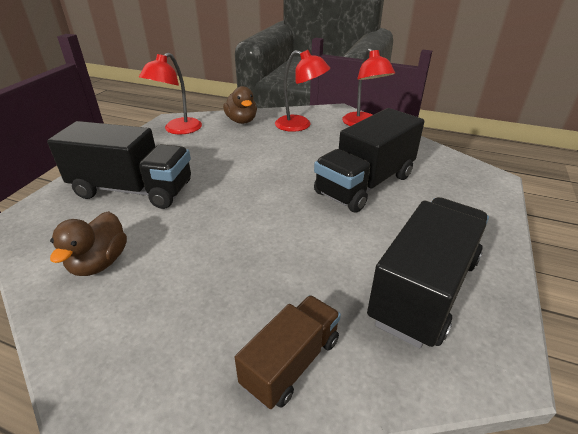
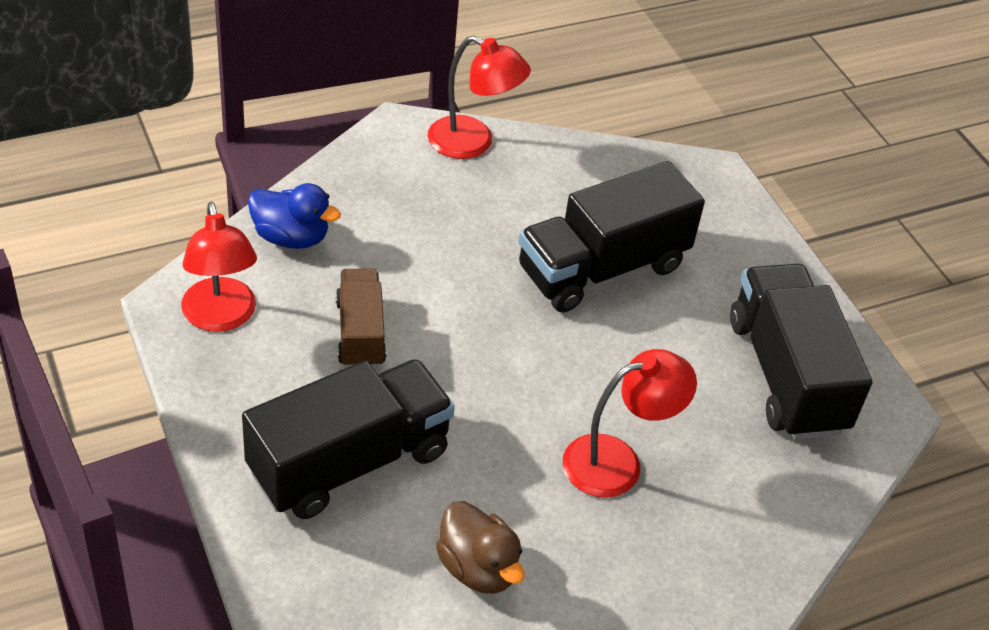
camera: 50 degrees left, 10 degrees up
(241, 121) = (291, 237): brown duck -> blue duck
(291, 362) = (764, 517): brown truck -> brown truck (360, 333)
(300, 125) = (391, 197): red lamp -> red lamp (617, 462)
(365, 184) = (602, 268): black truck -> black truck turned 60 degrees clockwise

